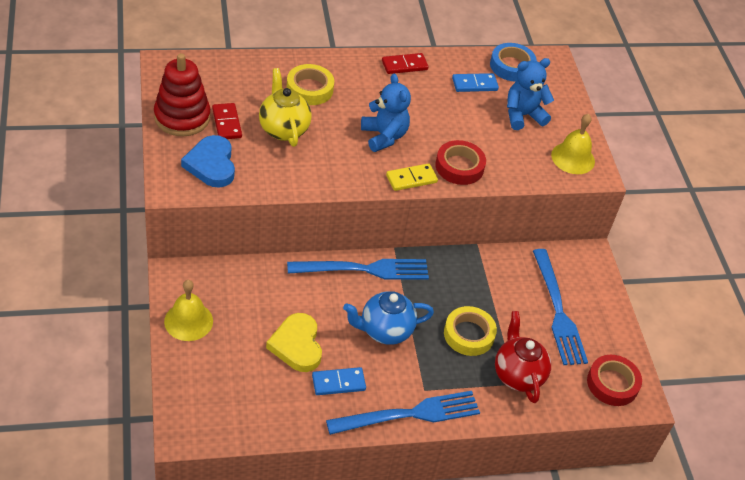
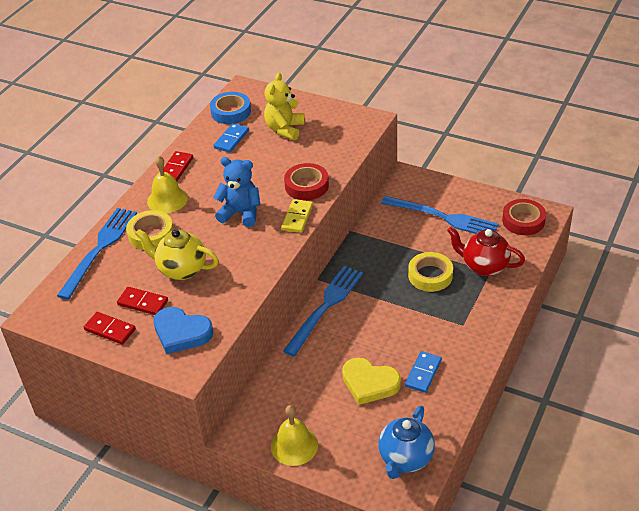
camera: 45 degrees left, 5 degrees down
(182, 117) = (110, 330): red stacking toy -> red domino
(385, 331) = (393, 322): blue teapot -> blue teapot (405, 459)
(411, 414) = (479, 343): blue fork -> blue fork (100, 248)
(523, 115) = (285, 129): blue teddy bear -> yellow teddy bear
(573, 158) = (347, 124): yellow bell -> yellow bell (167, 199)

